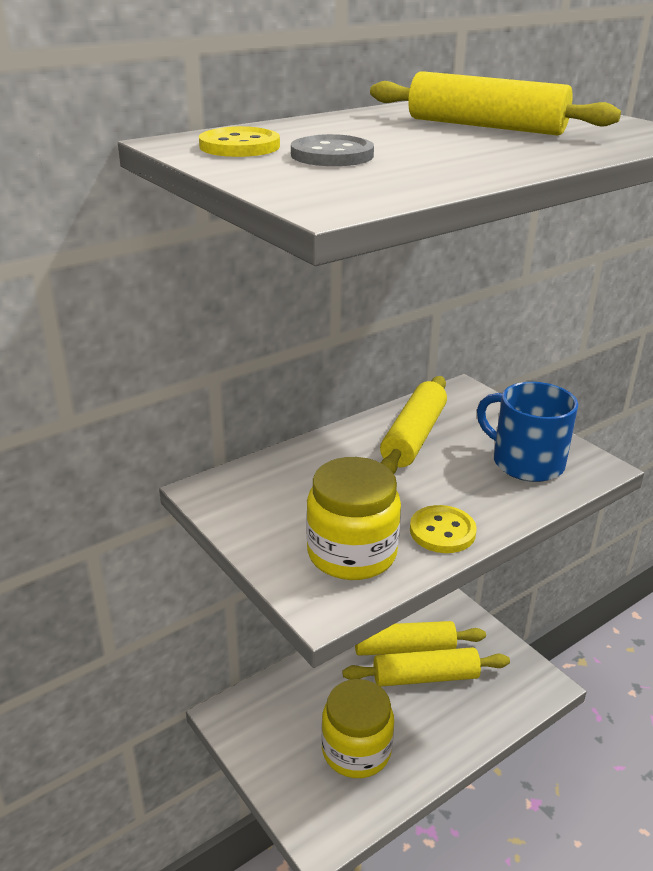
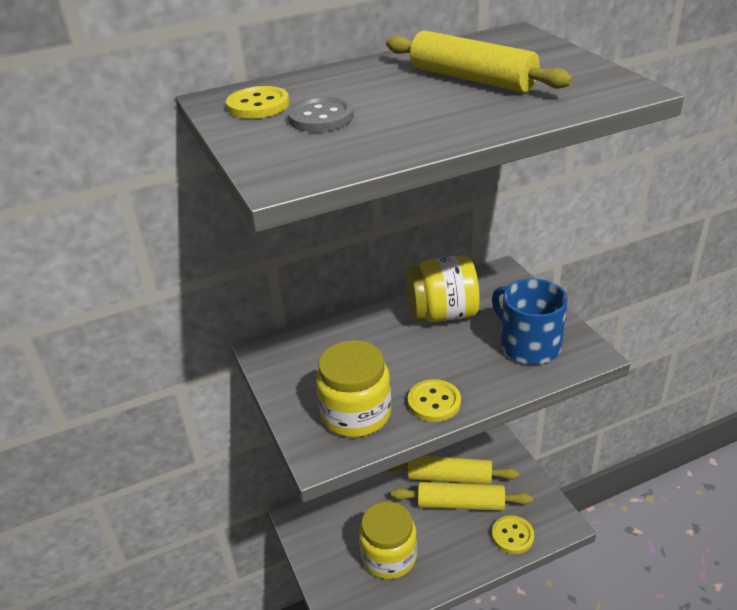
camera: 15 degrees right, 5 degrees up
(413, 437) = (442, 314): yellow rolling pin -> yellow jar
(495, 706) = (512, 536): none -> yellow button

